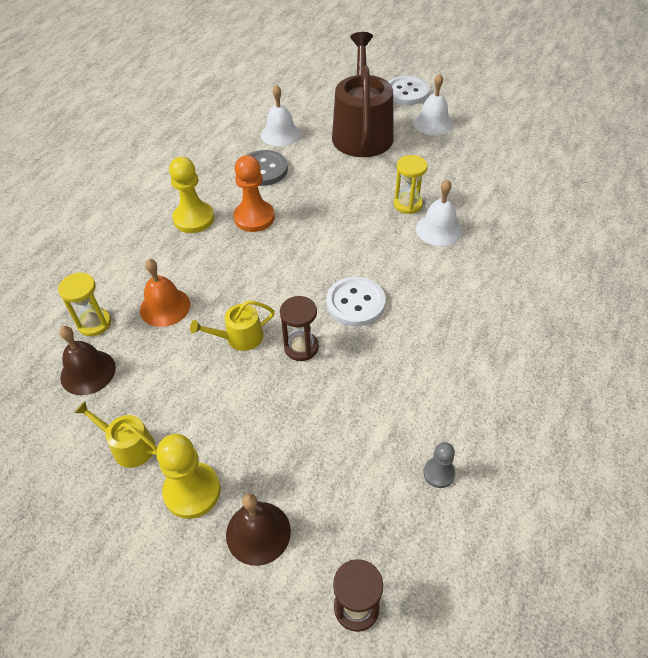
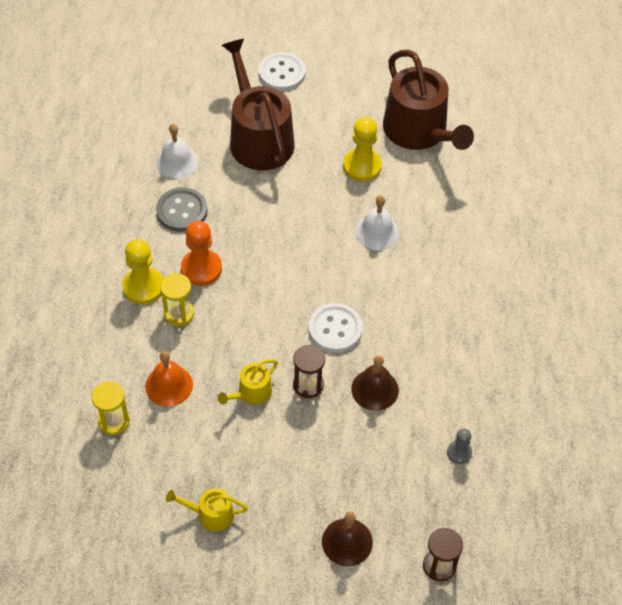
camera: 25 degrees left, 5 degrees up
(88, 372) = (137, 466): brown bell -> brown bell (375, 389)
(192, 491) = (281, 530): yellow pawn -> yellow pawn (362, 166)
(407, 204) = (338, 212): yellow hourglass -> yellow hourglass (179, 314)
(433, 123) = (324, 107): white bell -> none
(517, 159) = (419, 132): none -> brown watering can

